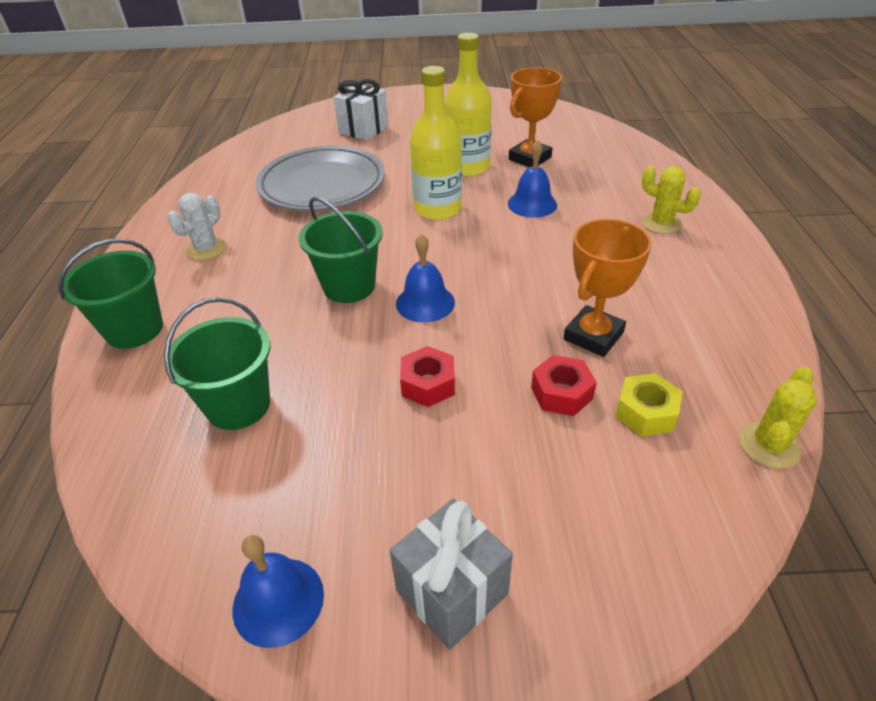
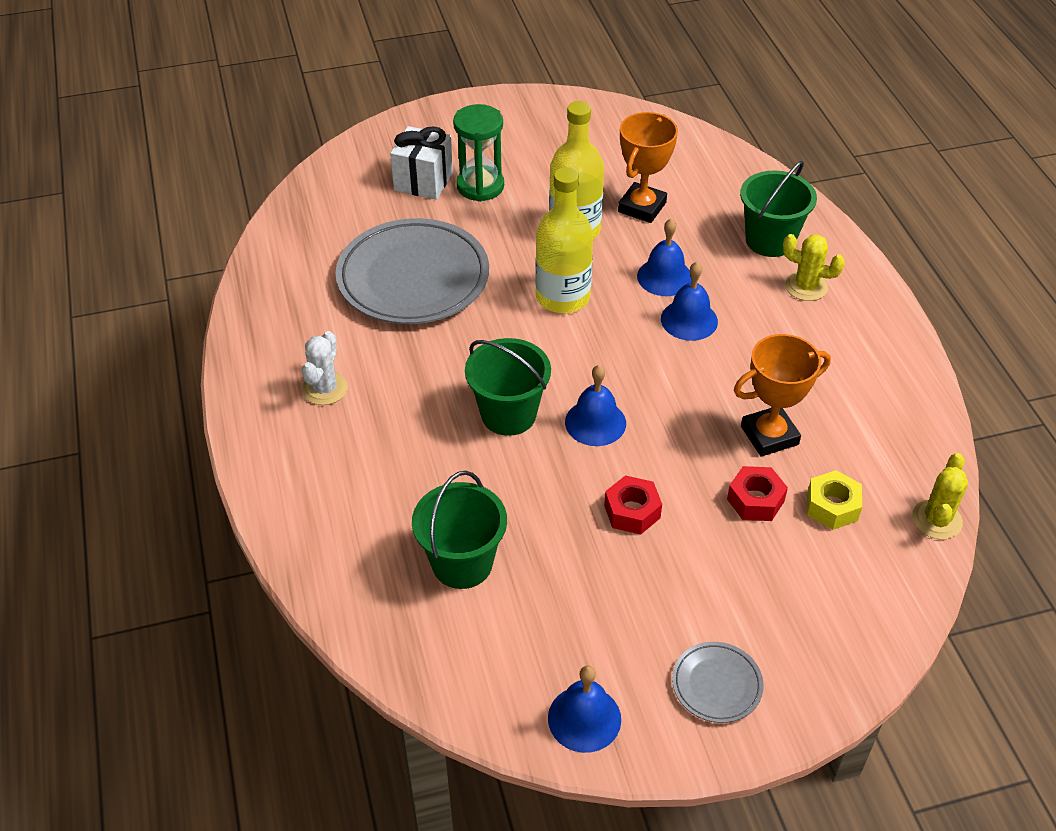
camera: 15 degrees left, 5 degrees up
(134, 329) = (306, 501): green bucket -> green bucket (770, 240)
(405, 136) = (480, 186): none -> green hourglass
(452, 592) = (716, 685): grey gift -> grey plate
(543, 236) = (689, 320): none -> blue bell
(593, 336) = (769, 435): orange trophy -> orange trophy turned 45 degrees clockwise

